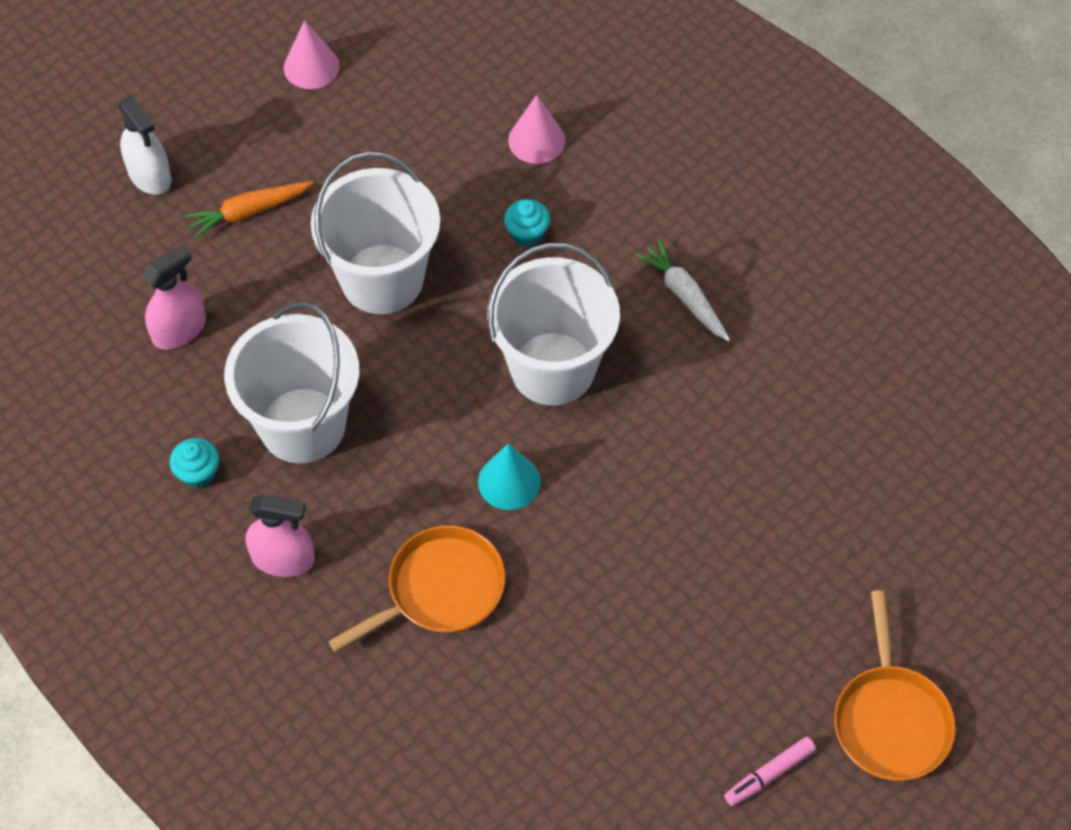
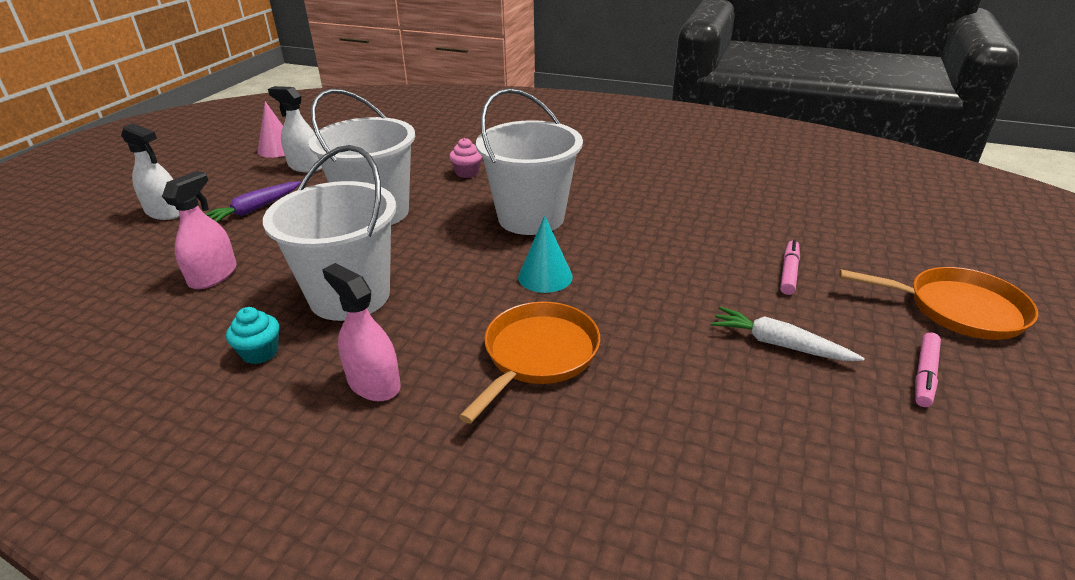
camera: 25 degrees left, 25 degrees down
(248, 212) = (254, 209): orange carrot -> purple carrot
(283, 559) = (374, 383): pink spray bottle -> pink spray bottle turned 120 degrees counterclockwise
(334, 130) = (306, 166): none -> white spray bottle
(527, 233) = (467, 173): turquoise cupcake -> pink cupcake
(536, 140) = (446, 142): pink cone -> none
(684, 296) = (590, 171): white carrot -> white carrot (779, 344)
(768, 591) = (788, 272): none -> pink marker
(890, 720) = (957, 309): orange pan -> orange pan turned 45 degrees counterclockwise

